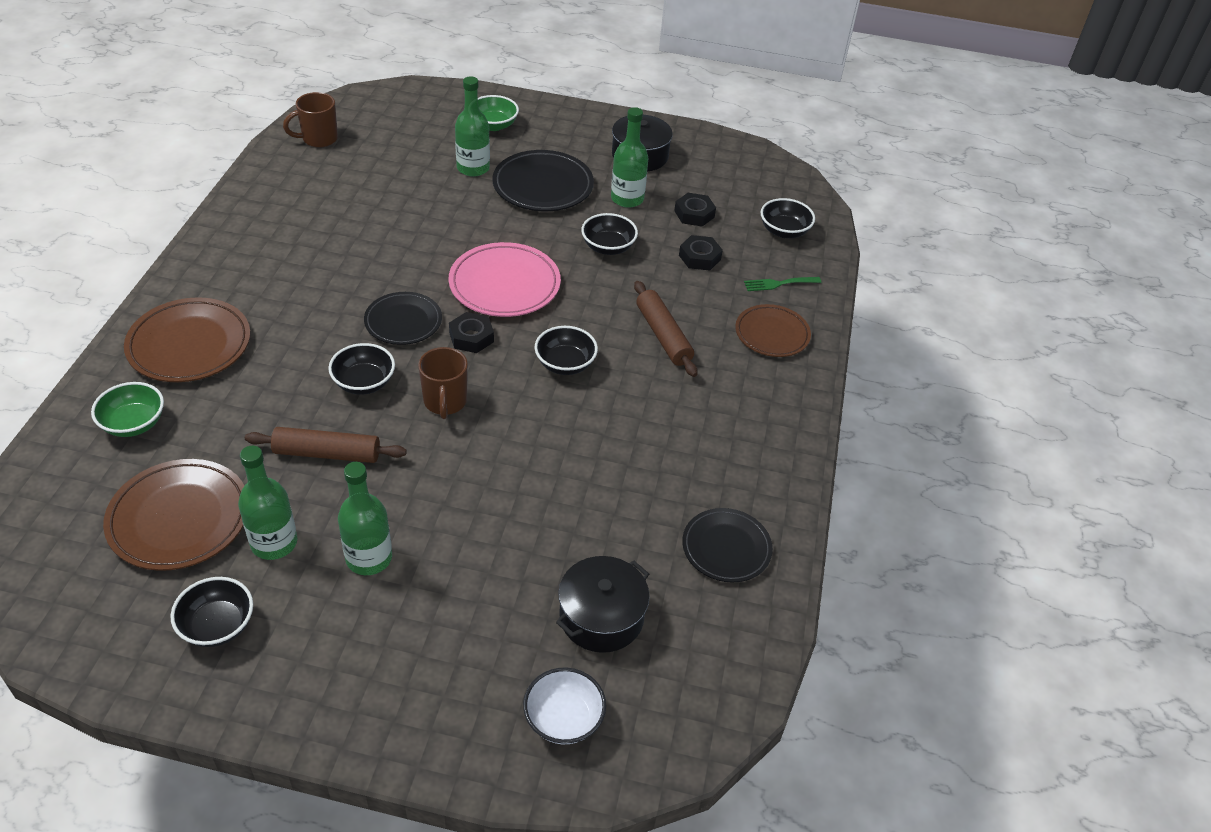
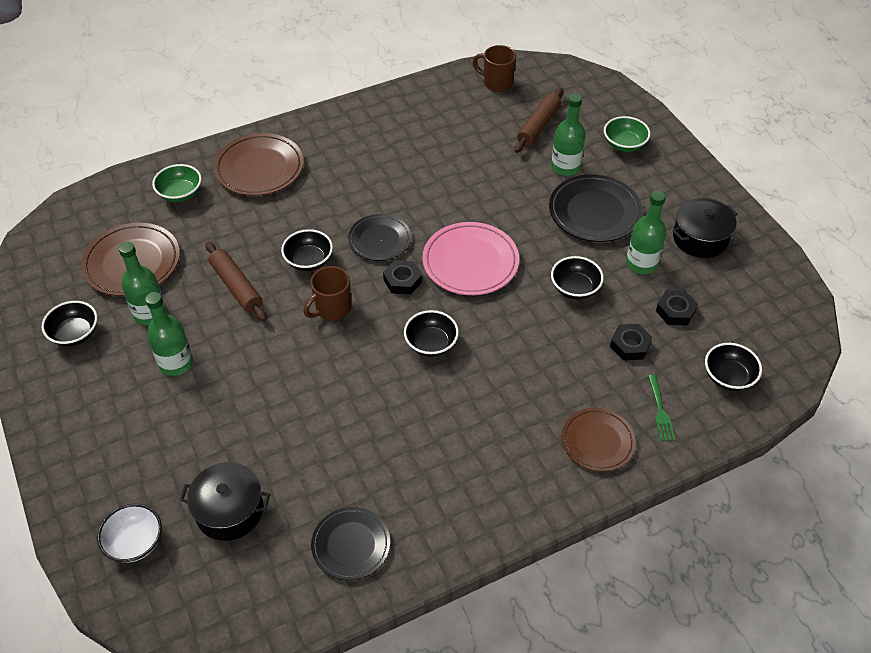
camera: 55 degrees right, 5 degrees up
(663, 335) = (520, 378): brown rolling pin -> brown rolling pin (538, 126)
(778, 284) = (660, 411): green fork -> green fork turned 135 degrees counterclockwise

